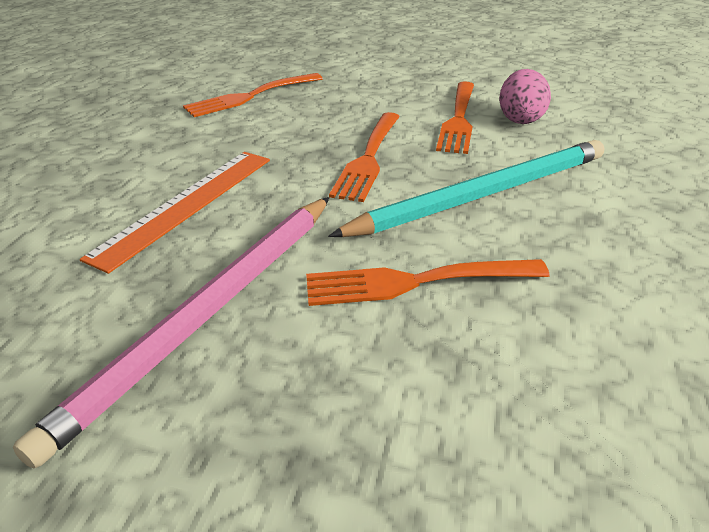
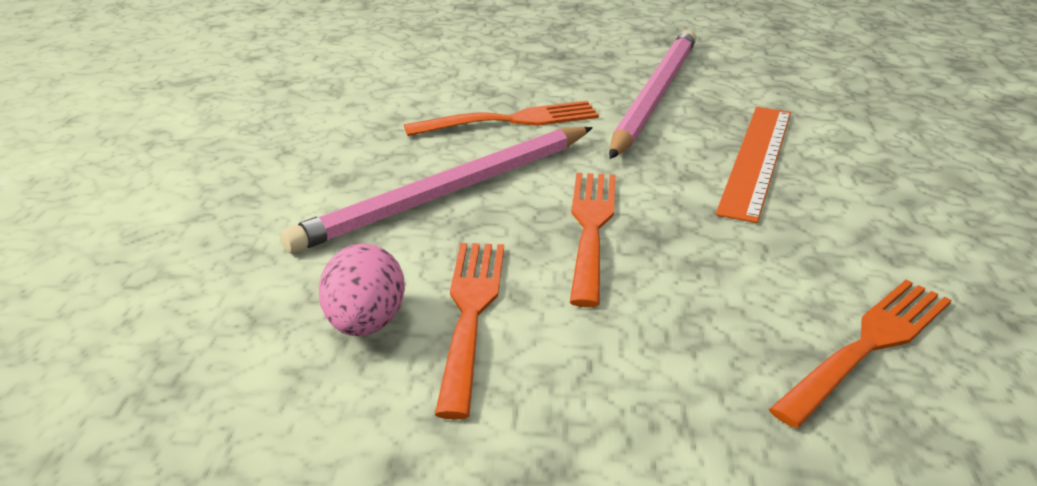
camera: 170 degrees right, 5 degrees down
(483, 194) = (447, 193): turquoise pencil -> pink pencil

